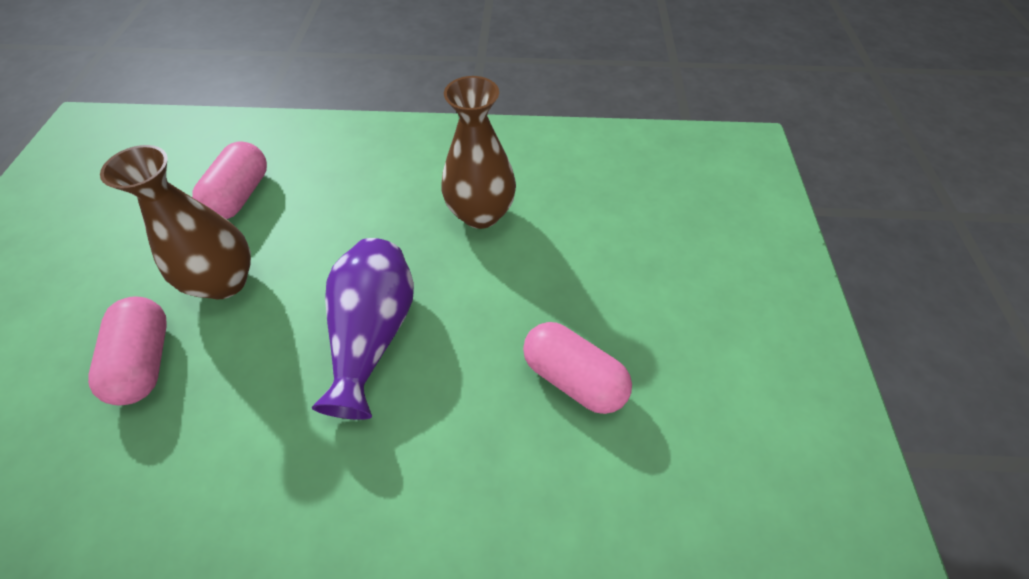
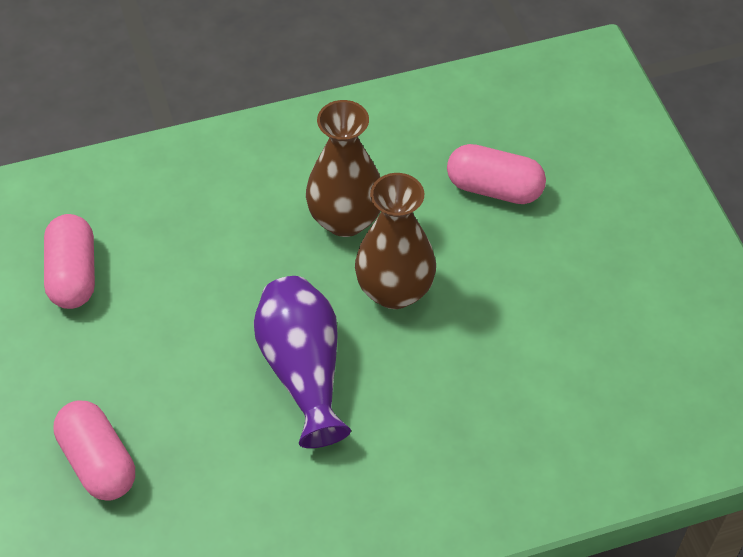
camera: 20 degrees left, 0 degrees up
(225, 281) = (122, 367): brown vase -> brown vase (394, 290)
(573, 378) = (504, 350): pink capsule -> pink capsule (494, 188)

